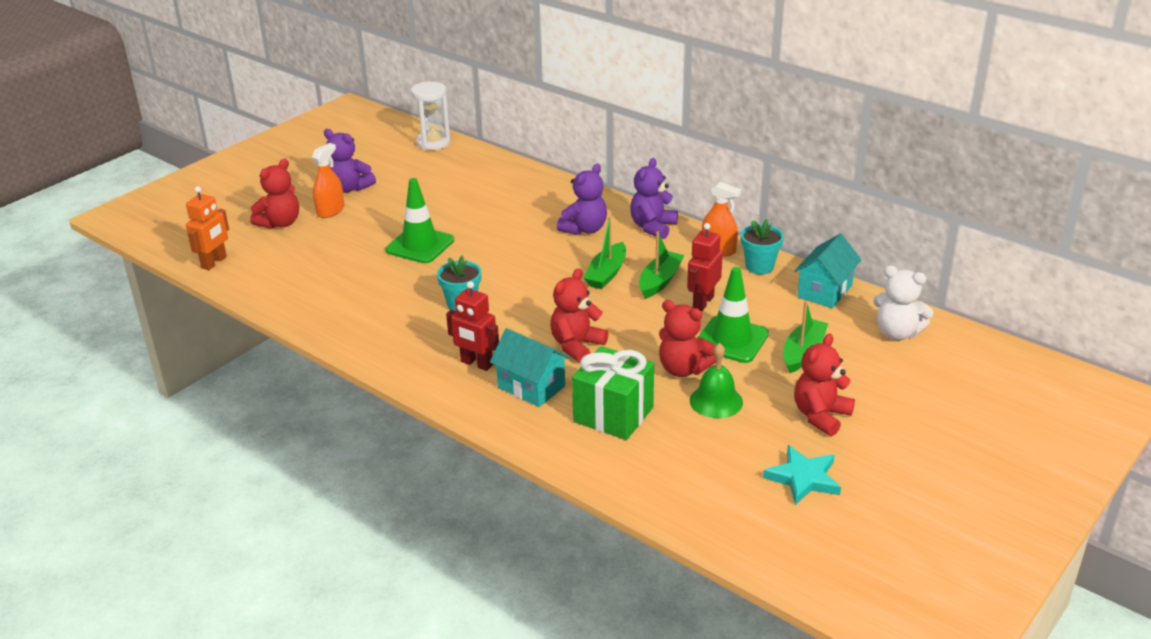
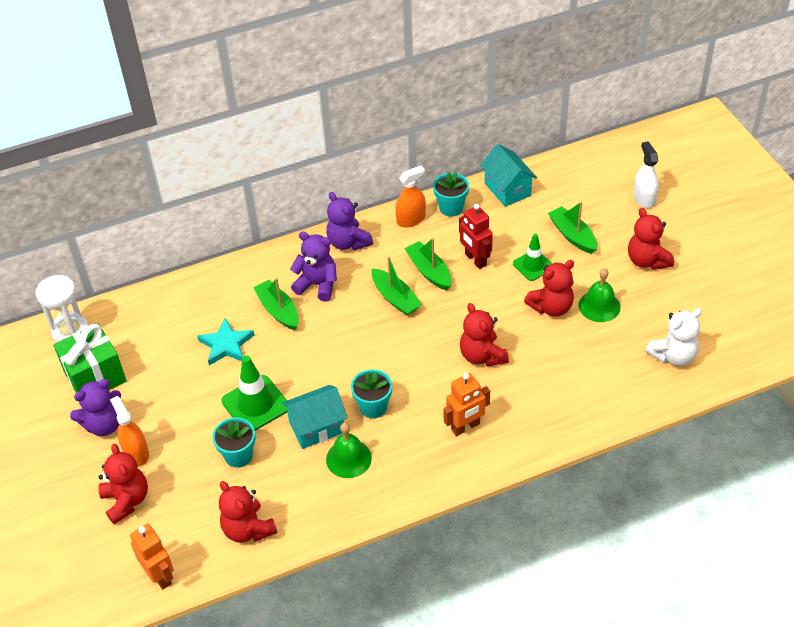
camera: 60 degrees left, 15 degrees up
(283, 286) = (248, 529): none -> red teddy bear
(358, 256) = (238, 455): none -> turquoise flower pot
(392, 311) = (348, 458): none -> green bell
(476, 364) = (465, 427): red robot -> orange robot
(531, 387) = (518, 403): turquoise house -> turquoise house (317, 427)
(535, 221) = (278, 310): none -> green boat
(584, 229) = (317, 285): purple teddy bear -> purple teddy bear turned 45 degrees counterclockwise
(613, 414) = (581, 368): green gift -> green gift (95, 377)
(731, 340) = (533, 265): green traffic cone -> green traffic cone, size x0.64
(803, 478) = (705, 299): turquoise star -> turquoise star (226, 345)
(897, 333) = (581, 179): white teddy bear -> white teddy bear (673, 355)
(919, 386) = (644, 198): none -> white spray bottle

